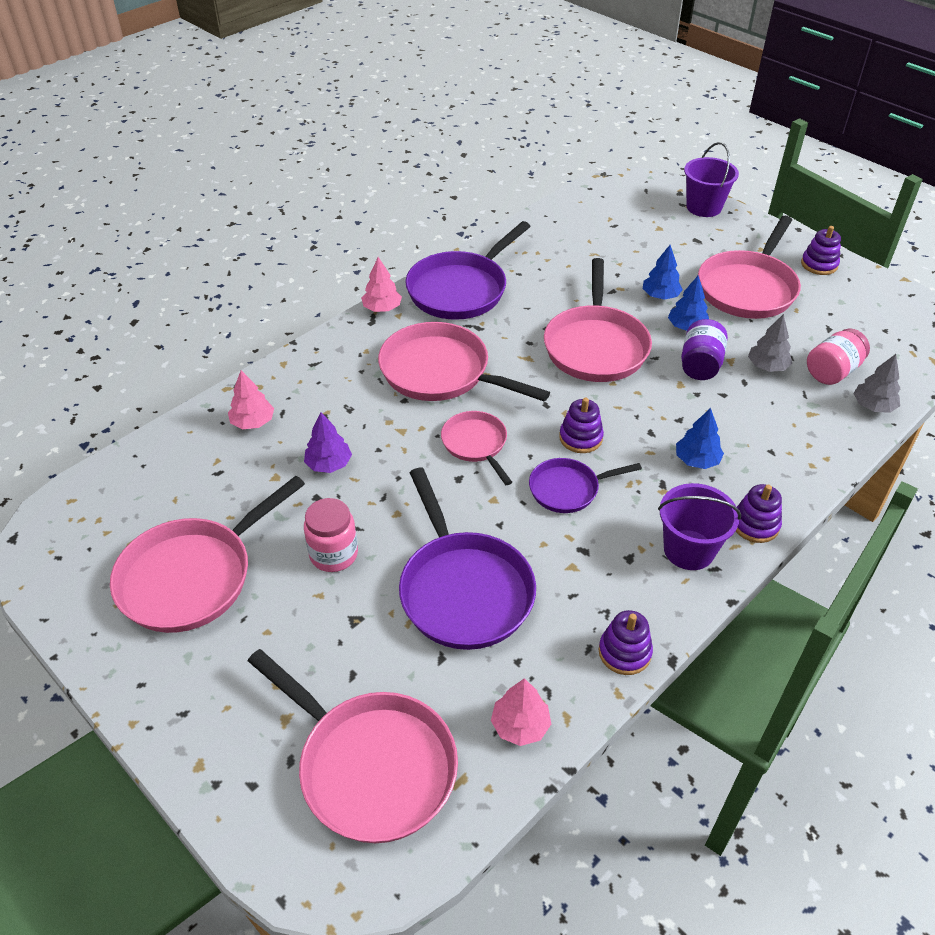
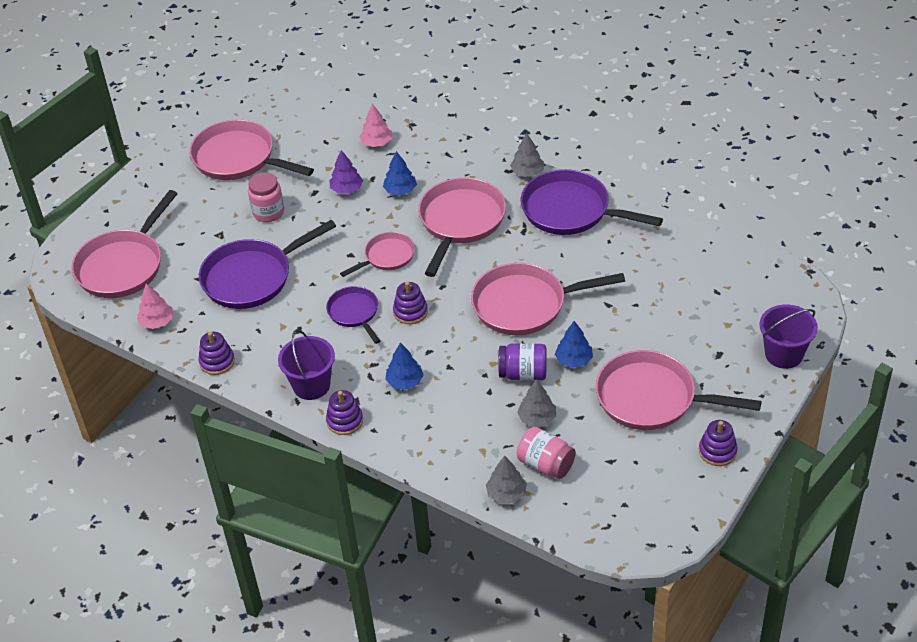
camera: 80 degrees right, 0 degrees up
(382, 308) = (527, 172): pink tree -> grey tree
(660, 296) = (614, 337): blue tree -> blue tree (400, 190)

